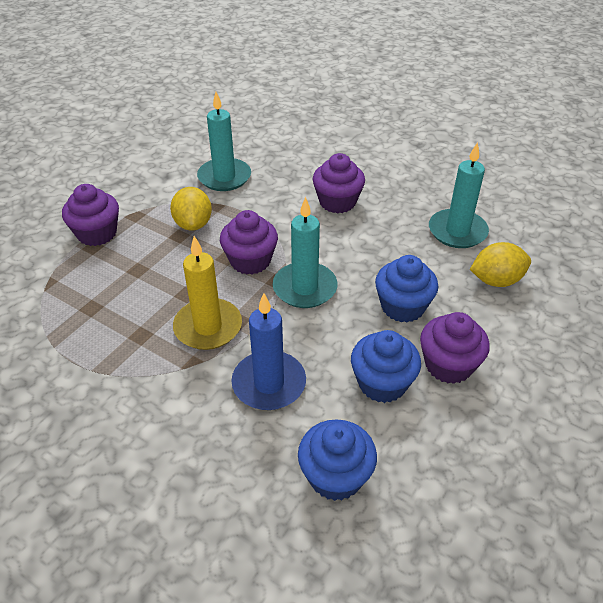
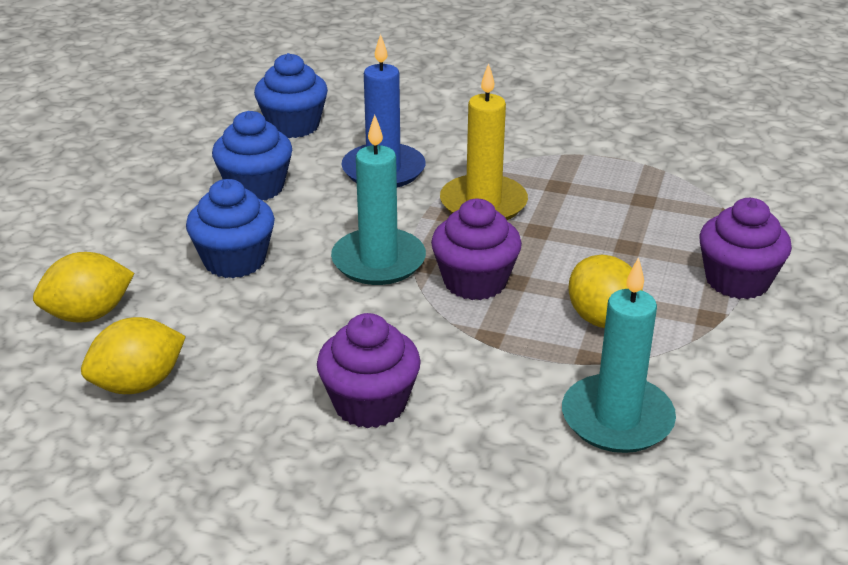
camera: 165 degrees right, 10 degrees down
(448, 365) = (176, 213): purple cupcake -> none
(457, 231) = (138, 384): turquoise candle -> yellow lemon

